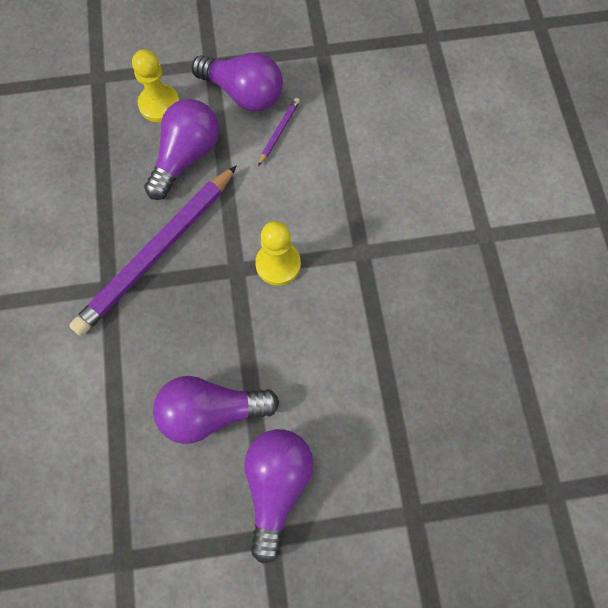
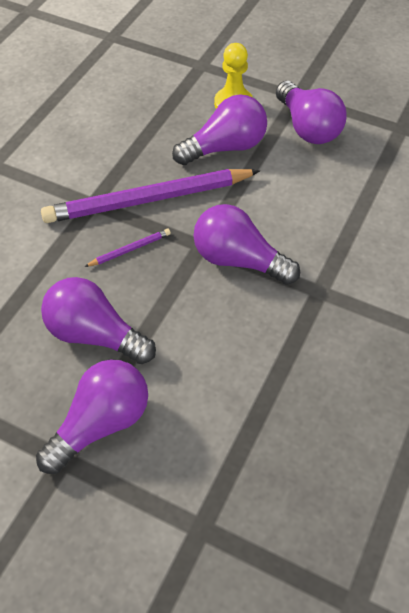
camera: 35 degrees right, 15 degrees down
(278, 264) = (238, 260): yellow pawn -> purple light bulb
(279, 132) = (316, 167): purple pencil -> purple pencil (130, 249)

